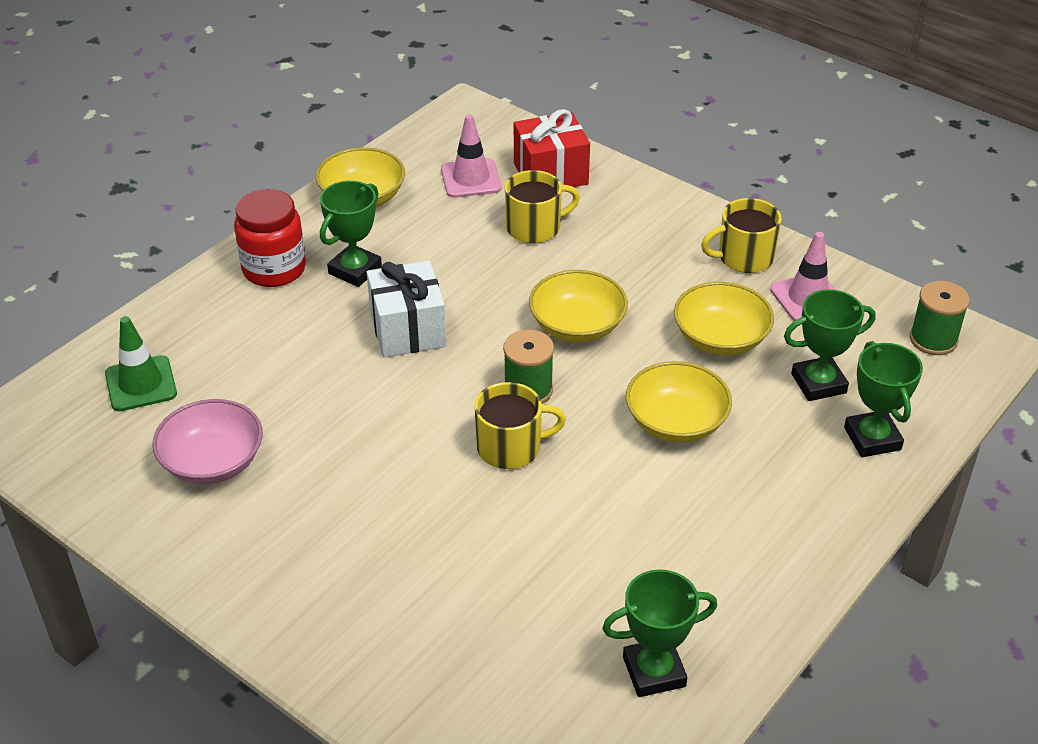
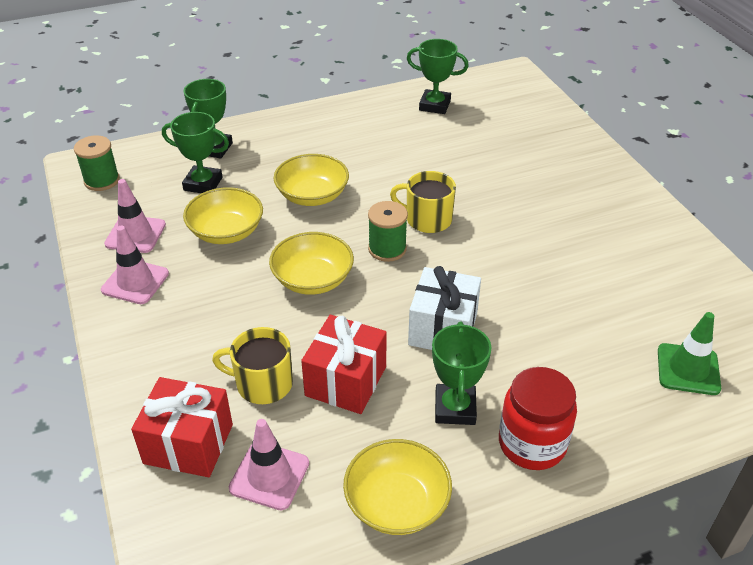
camera: 150 degrees left, 0 degrees up
(213, 462) = (639, 284): pink bowl -> none
(355, 270) = (455, 408): green trophy -> green trophy turned 60 degrees counterclockwise
(465, 255) = (345, 381): none -> red gift
(744, 257) = (135, 282): yellow mug -> pink traffic cone

